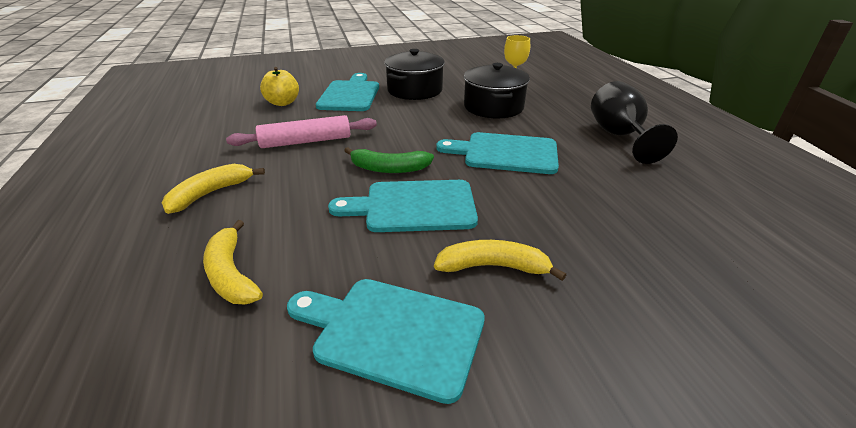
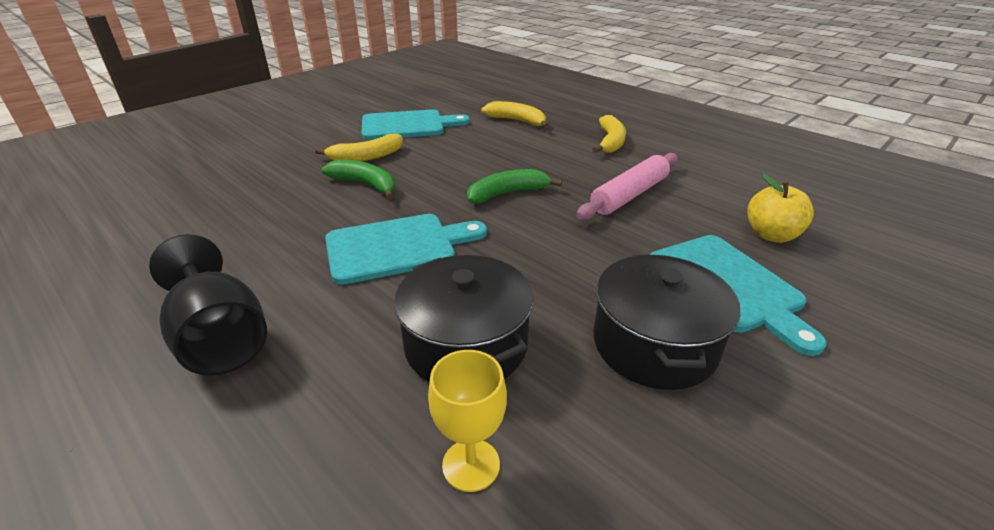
camera: 150 degrees right, 0 degrees up
(414, 206) = (450, 172): turquoise cutting board -> none
(509, 218) = (366, 185): none -> green banana

